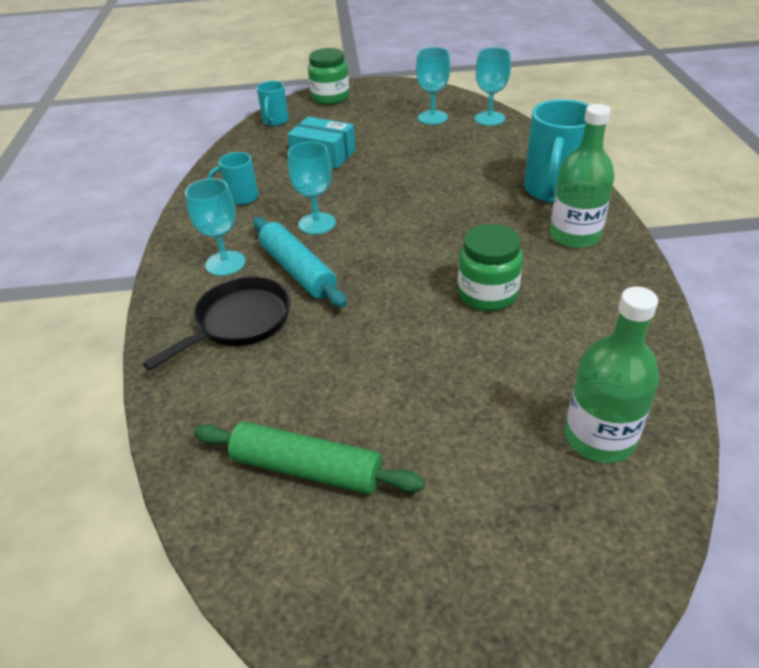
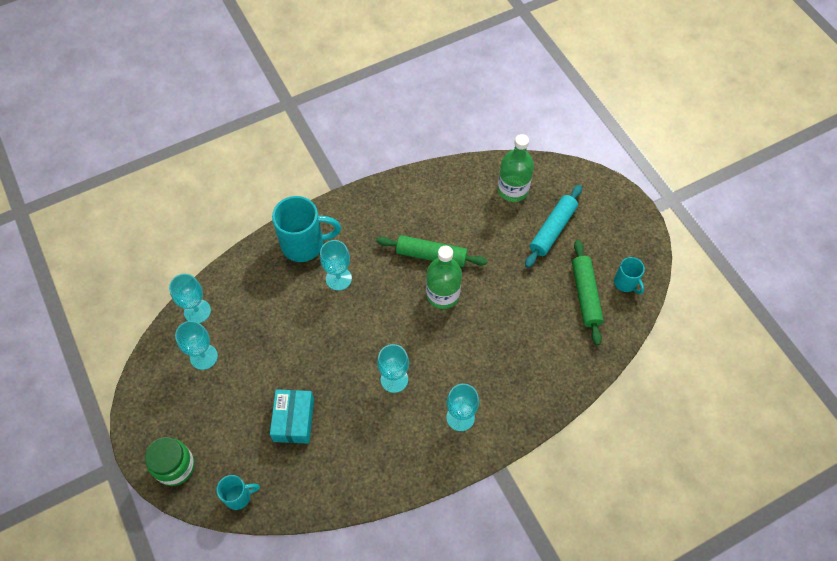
camera: 115 degrees left, 20 degrees up
(238, 322) = (510, 377): black pan -> none
(241, 197) = (378, 453): turquoise mug -> turquoise mug (626, 283)
(298, 270) = (450, 367): turquoise rolling pin -> turquoise rolling pin (552, 229)
(487, 207) = (338, 278): none -> turquoise goblet
(487, 294) = (431, 255): green jar -> green rolling pin
(575, 235) = (356, 223): green bottle -> green bottle (443, 294)

